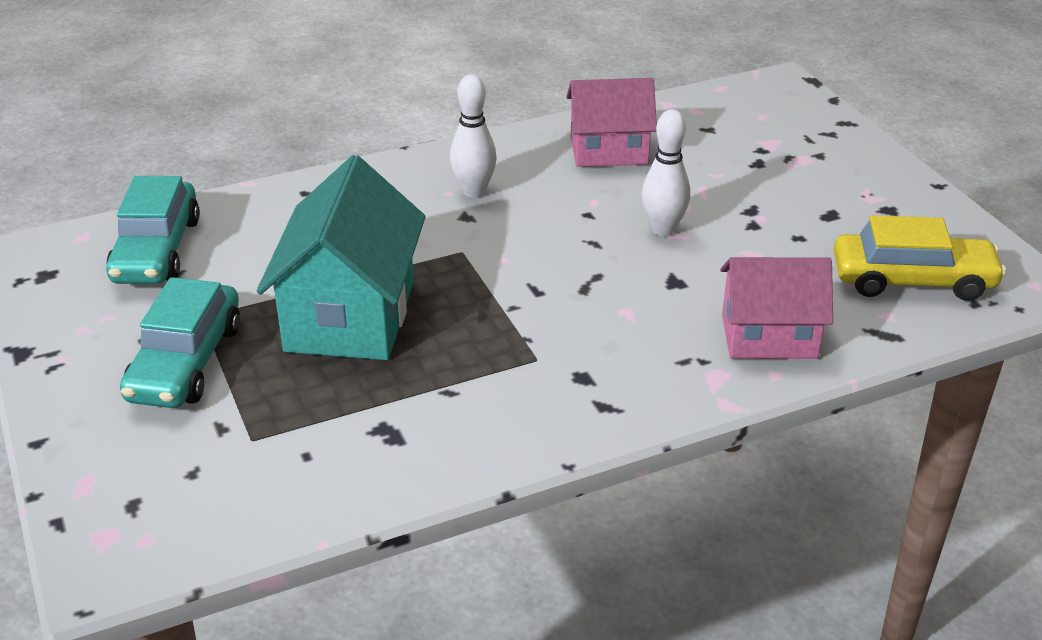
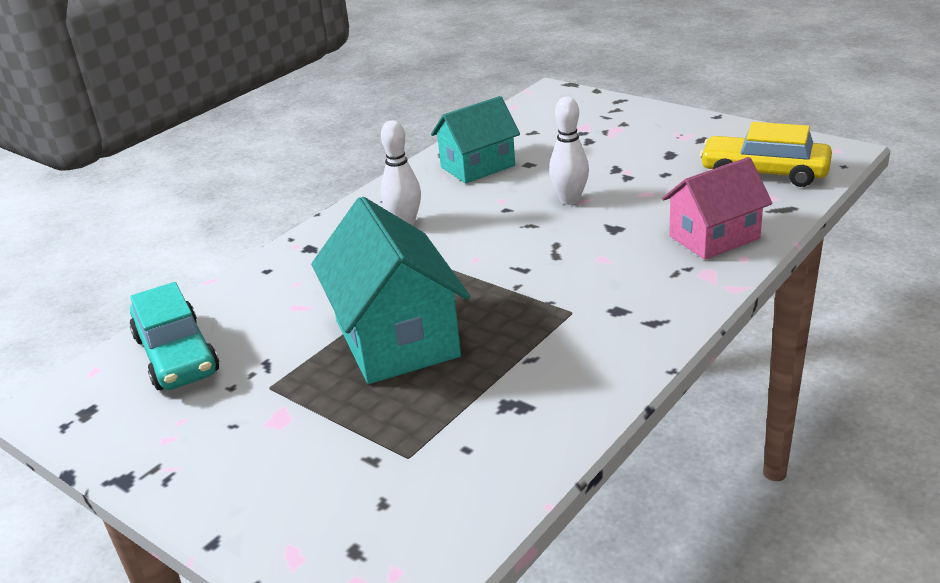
camera: 25 degrees left, 5 degrees down
(185, 362) = (290, 425): turquoise car -> none
(609, 151) = (477, 166): pink house -> turquoise house
(912, 280) = (764, 173): yellow car -> yellow car turned 135 degrees counterclockwise

